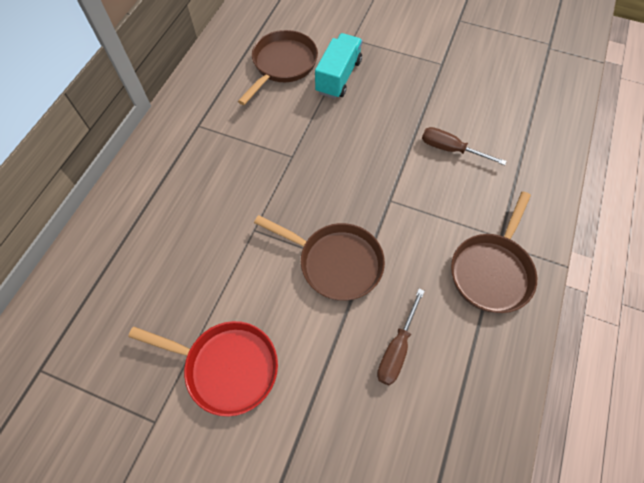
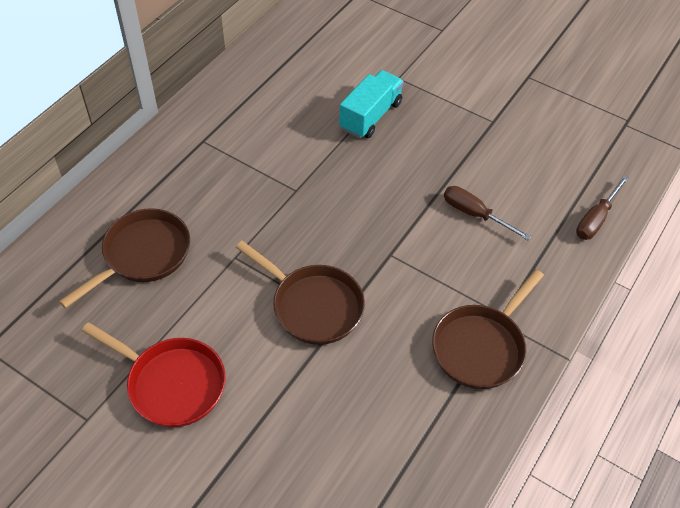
camera: 10 degrees right, 10 degrees down
(282, 65) = (311, 93): brown pan -> brown pan (143, 255)
(397, 349) = (354, 402): brown screwdriver -> brown screwdriver (596, 219)

